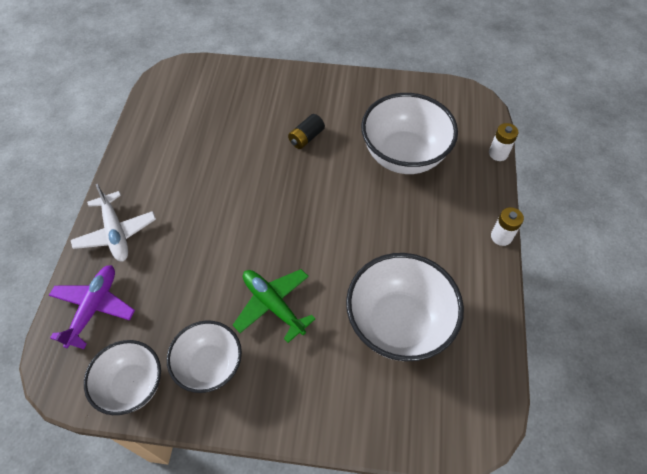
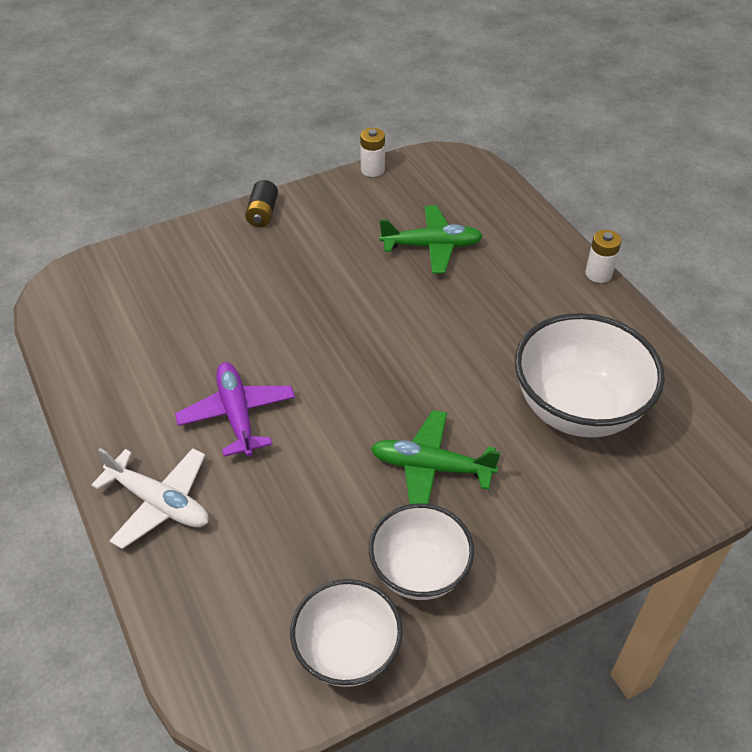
camera: 35 degrees left, 10 degrees down
(94, 308) = (212, 601): purple plane -> purple plane (237, 415)
(306, 138) = (305, 280): black battery -> black battery (262, 213)
(404, 156) = (432, 246): white bowl -> green plane
(498, 153) = (525, 199): white battery -> white battery (372, 170)

